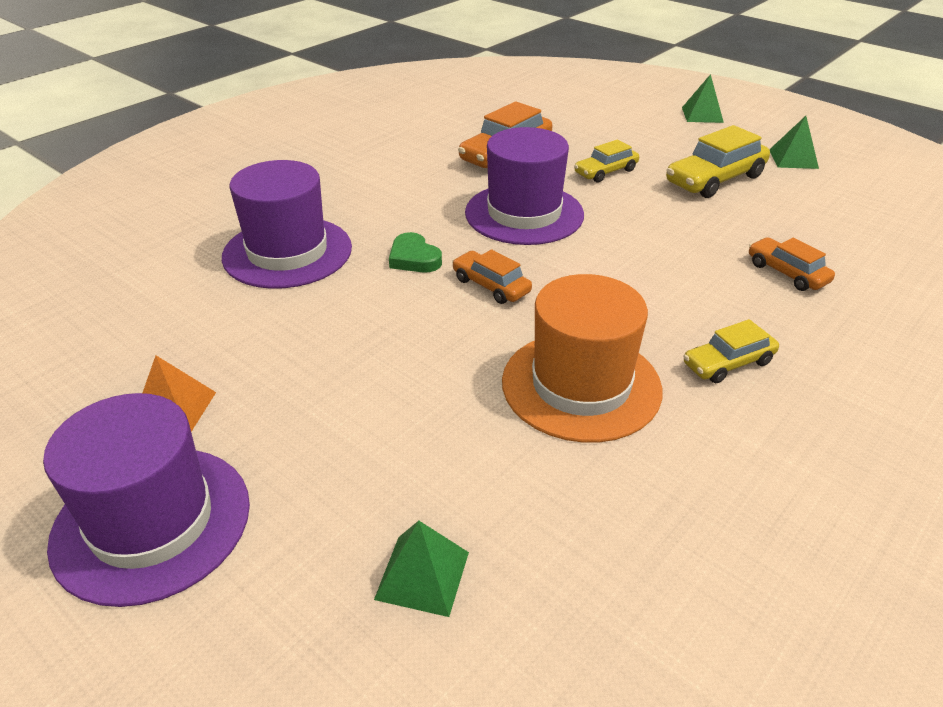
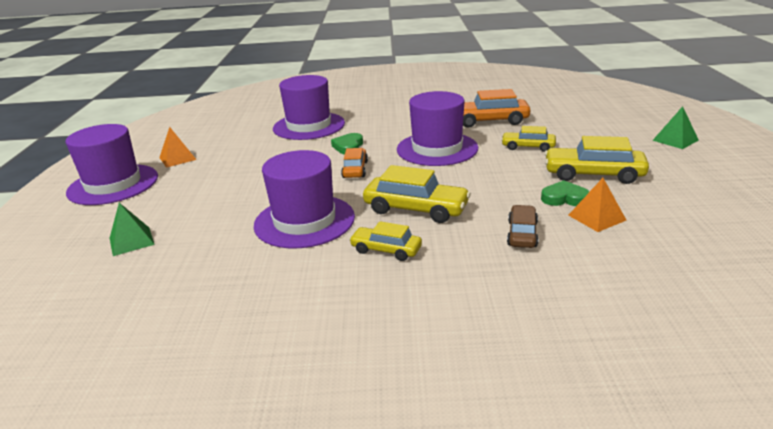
camera: 50 degrees right, 10 degrees down
(581, 385) = (304, 221): orange hat -> purple hat
(656, 300) = (416, 209): none -> yellow car
(743, 217) = (564, 198): none -> green heart
(787, 273) = (522, 234): orange car -> brown car
(793, 159) = (689, 185): green pyramid -> none
(800, 224) = (597, 217): none -> orange pyramid

